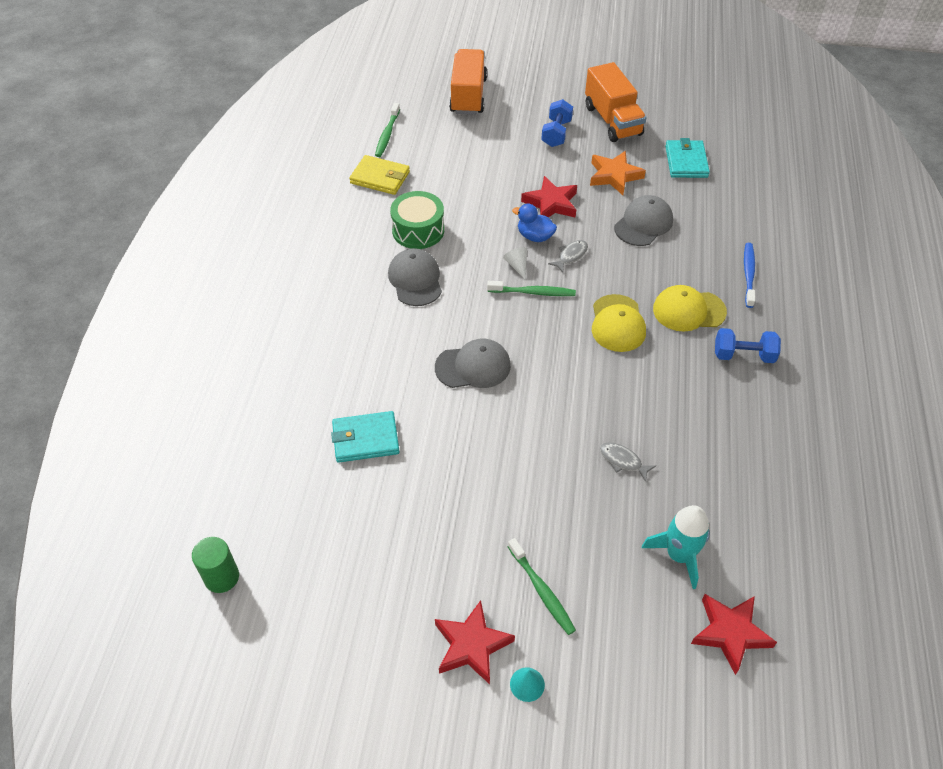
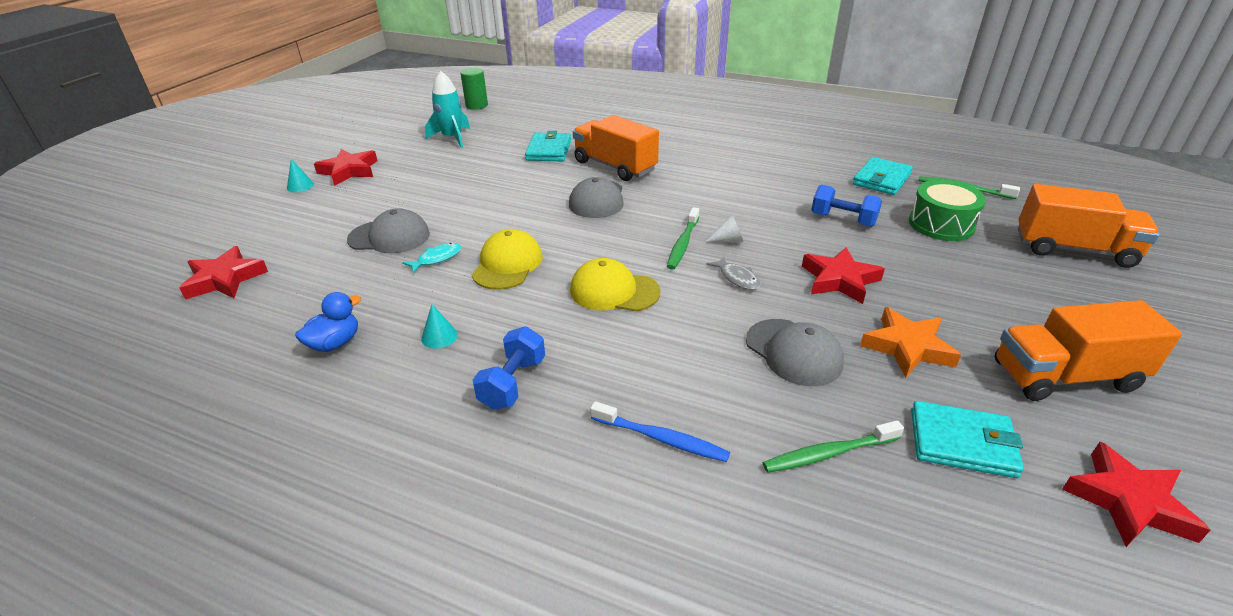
camera: 105 degrees right, 15 degrees down
(380, 177) = (881, 179): yellow wallet -> turquoise wallet
(395, 367) = (615, 166): none -> orange truck
(415, 280) = (720, 184): grey cap -> grey cap (389, 237)
(418, 230) = (794, 191): green drum -> green drum (941, 224)
(535, 236) = (776, 258): blue duck -> blue duck (335, 343)
(542, 590) = (358, 200): green toothbrush -> green toothbrush (828, 453)
(556, 133) = (1005, 310): blue dumbbell -> blue dumbbell (843, 220)
(622, 461) = (437, 258): grey fish -> turquoise fish
(679, 555) = (317, 269): turquoise rocket -> turquoise rocket (452, 138)
(688, 310) = (611, 353): yellow cap -> yellow cap (507, 264)
(696, 117) = (1128, 501): none -> red star
(720, 415) = (439, 336): none -> turquoise cone

